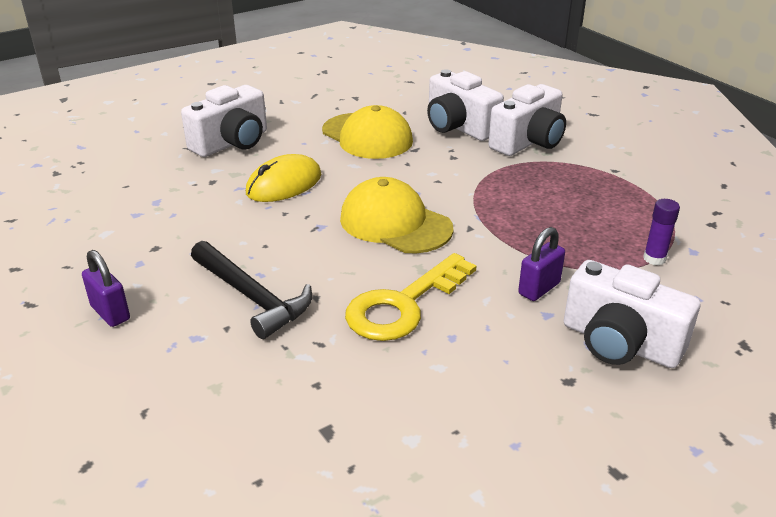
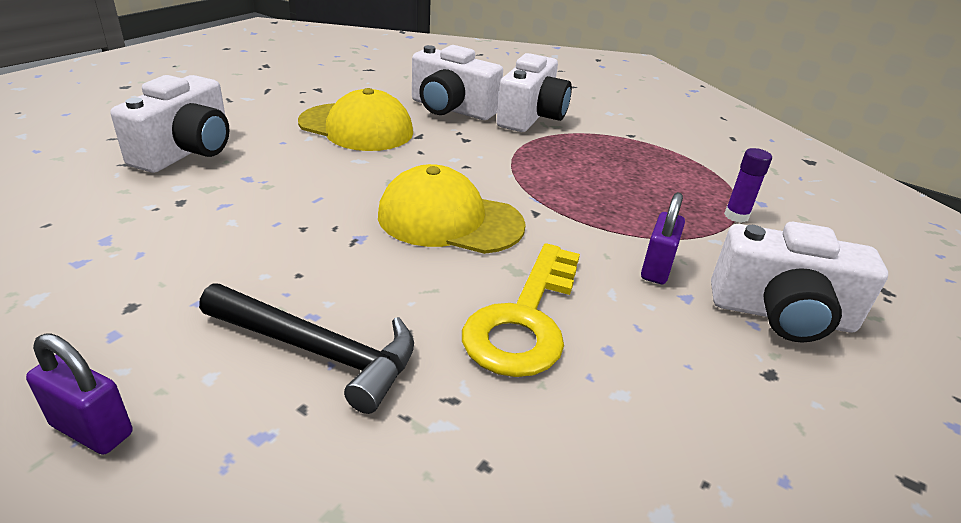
camera: 25 degrees left, 0 degrees up
(284, 184) = (283, 192): yellow mouse -> none

